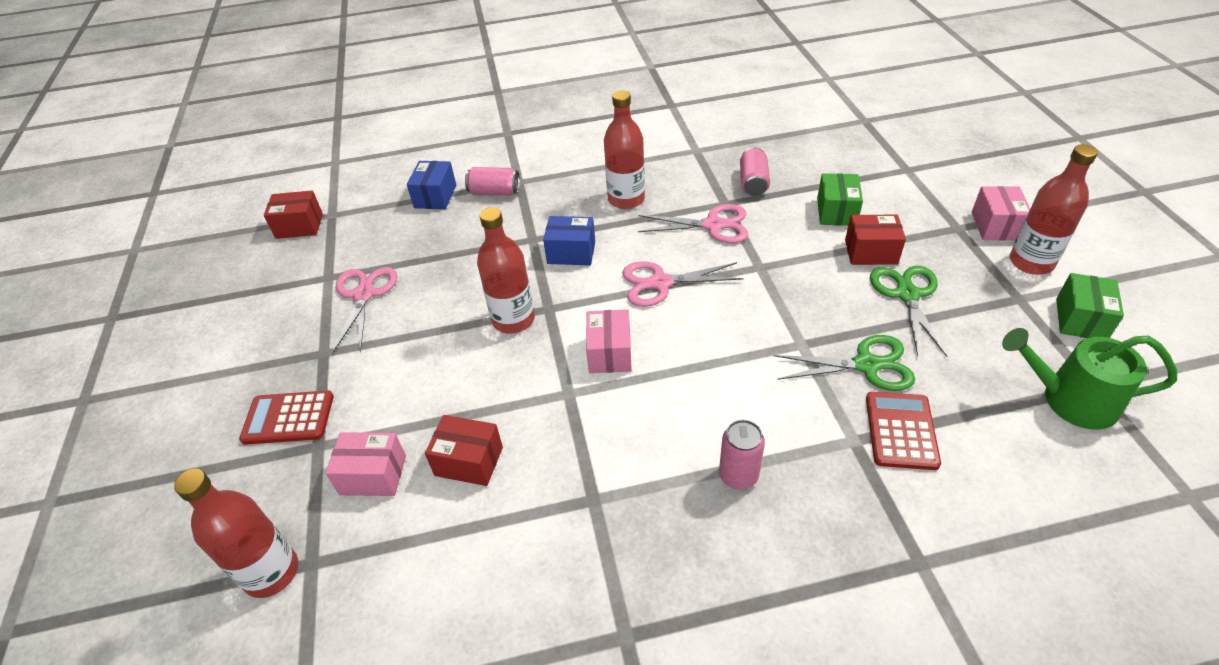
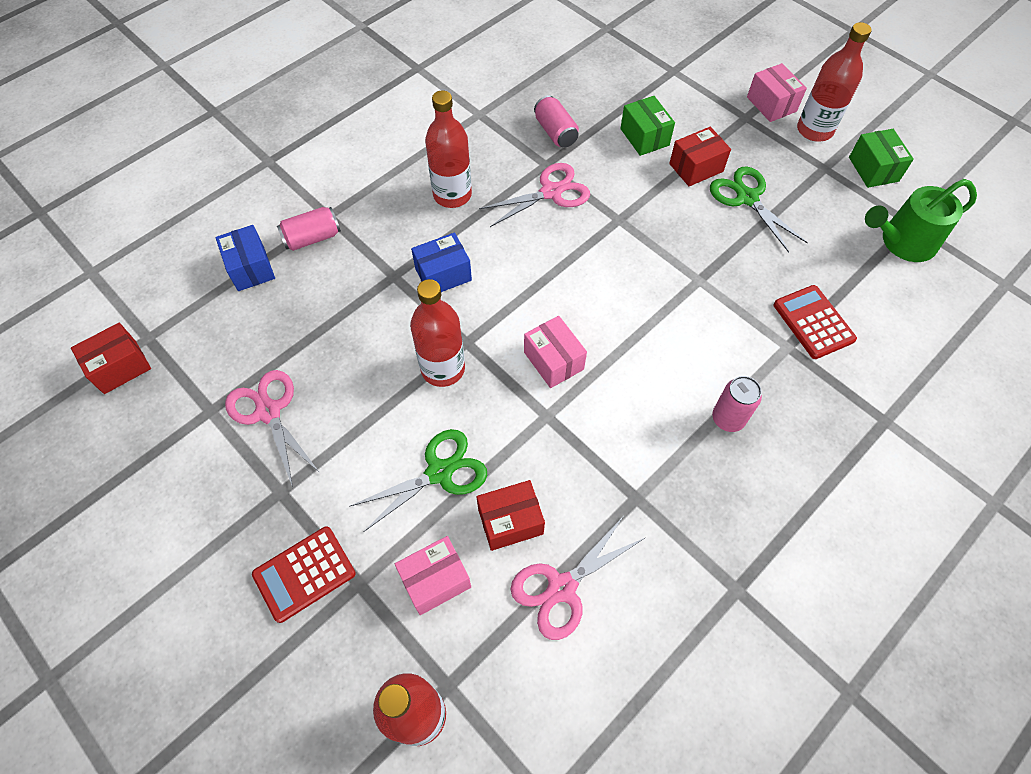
camera: 35 degrees left, 15 degrees up
(660, 283) = (547, 272): pink scissors -> pink scissors (562, 588)
(866, 365) = (757, 276): green scissors -> green scissors (440, 472)

